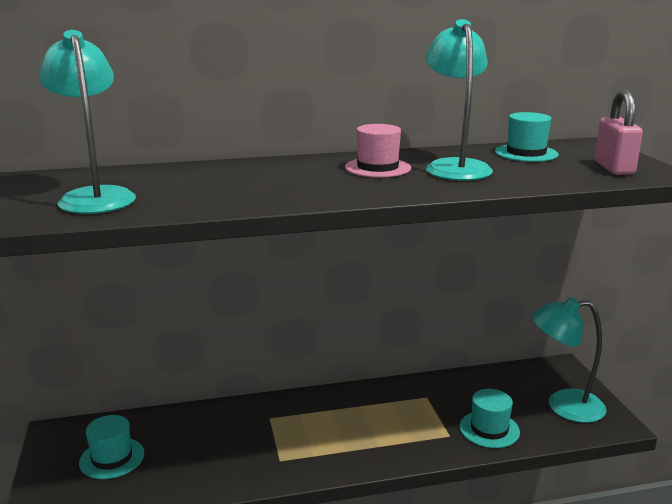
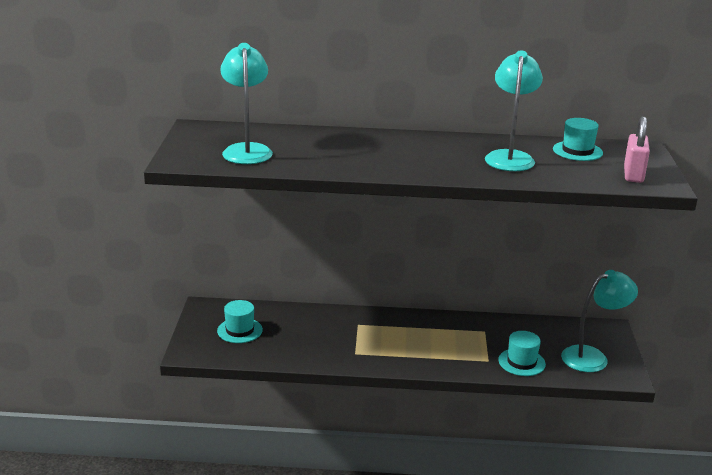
camera: 15 degrees right, 5 degrees up
(377, 168) = (451, 150): pink hat -> none
(563, 406) = (592, 357): turquoise lamp -> turquoise lamp turned 135 degrees clockwise

